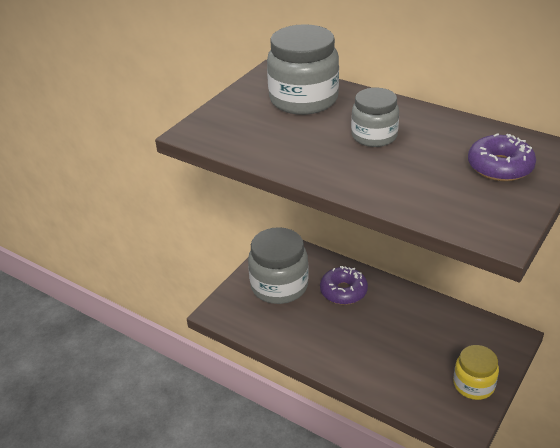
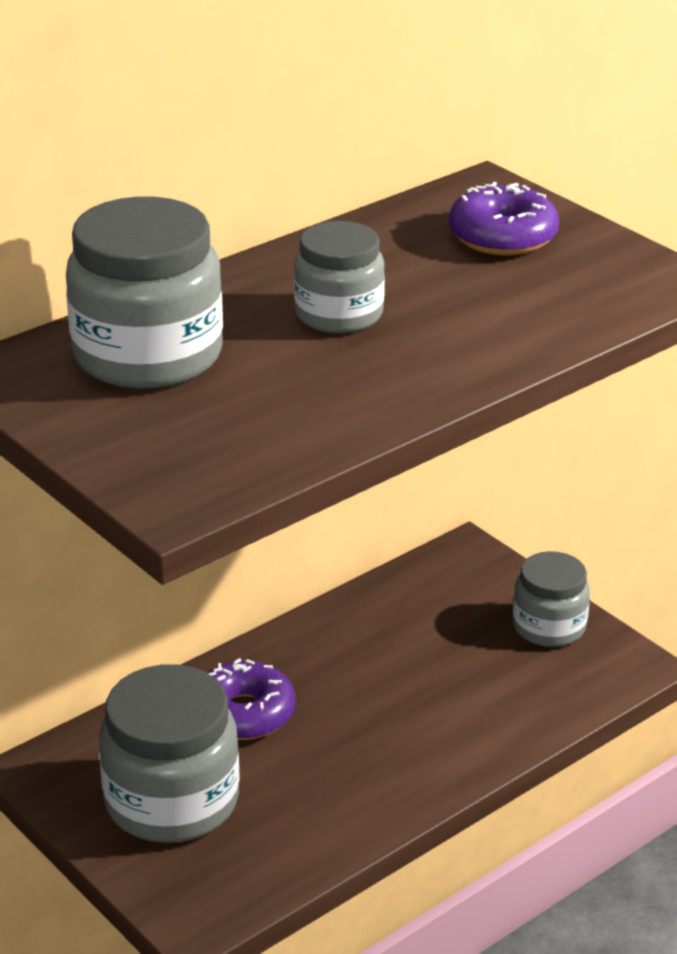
camera: 75 degrees left, 5 degrees down
(473, 384) = (549, 627): yellow jar -> grey jar

